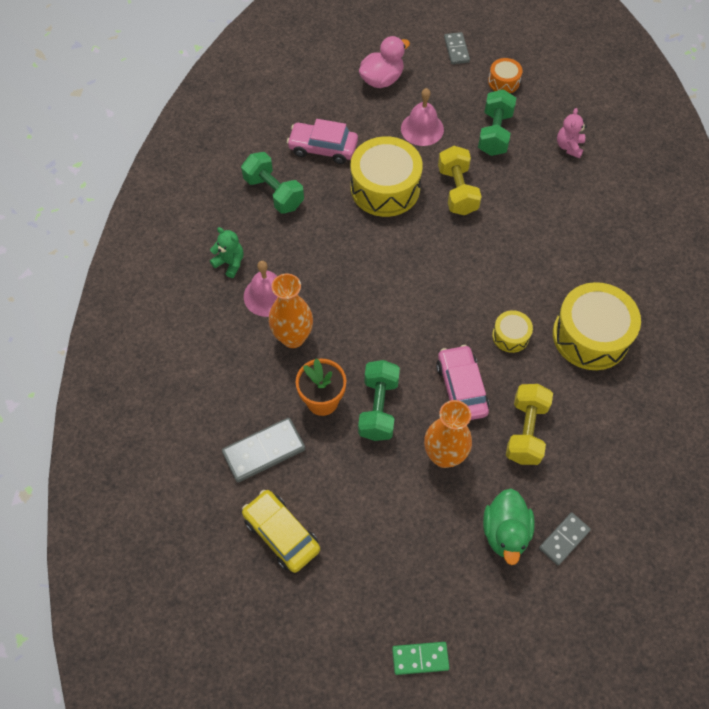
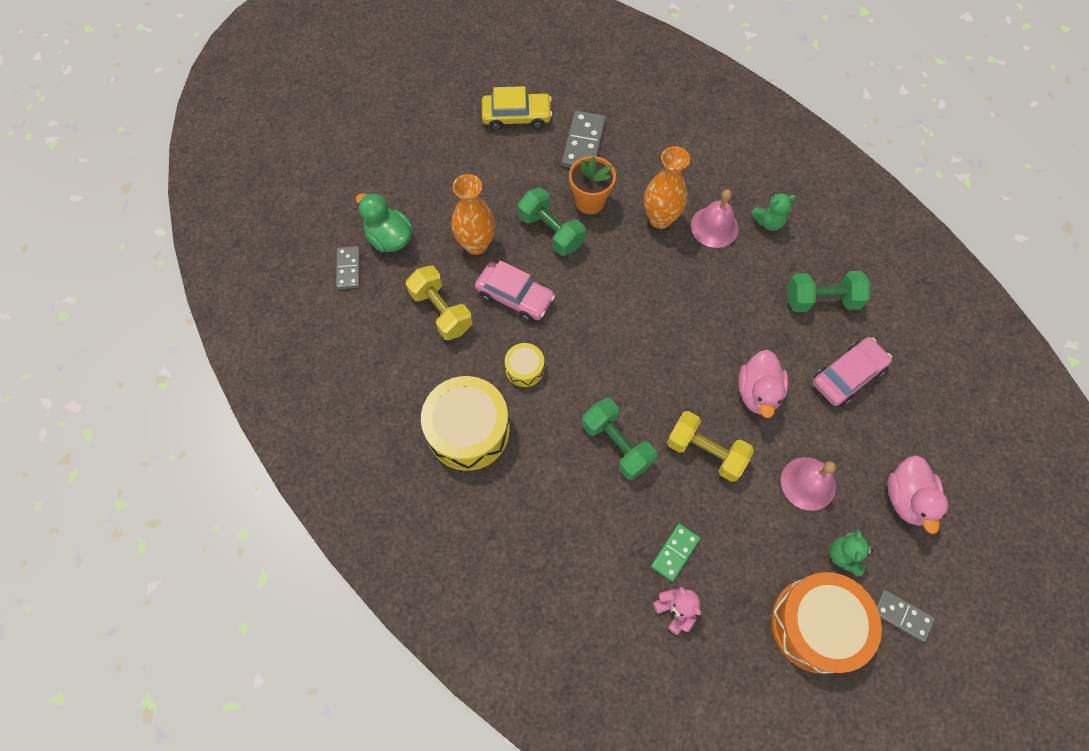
camera: 130 degrees right, 5 degrees up
(385, 188) = (757, 392): yellow drum -> pink duck
(420, 658) = (370, 134): green domino -> green domino (675, 552)
(449, 90) = (843, 555): none -> green teddy bear
(494, 133) = (750, 549): green dumbbell -> green dumbbell (616, 444)
(503, 82) = (816, 625): orange drum -> orange drum, size x2.06

